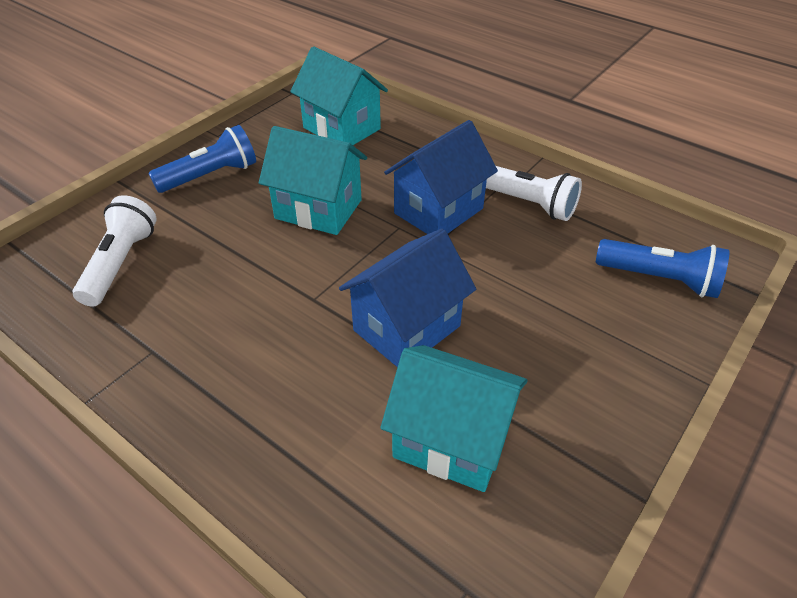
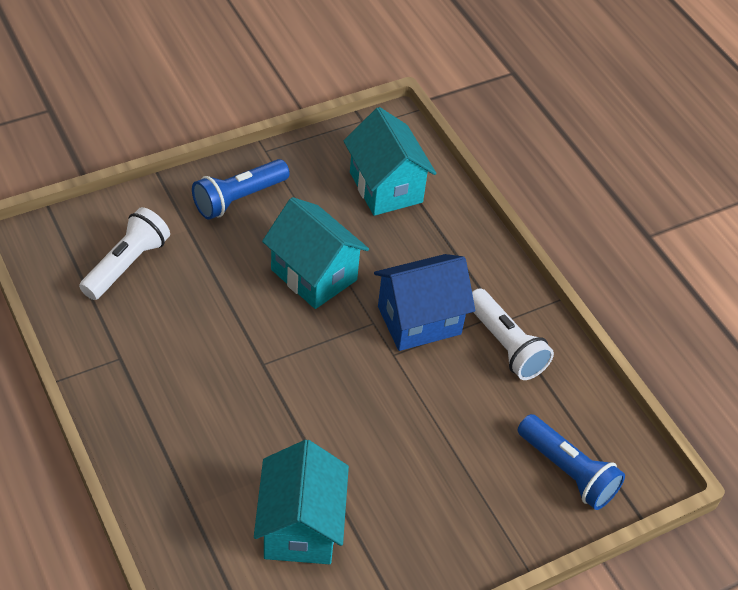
camera: 20 degrees right, 5 degrees up
(211, 176) = (238, 198): blue flashlight -> blue flashlight turned 150 degrees clockwise
(406, 328) = (322, 422): blue house -> none
(451, 441) = (300, 527): turquoise house -> turquoise house turned 45 degrees clockwise

